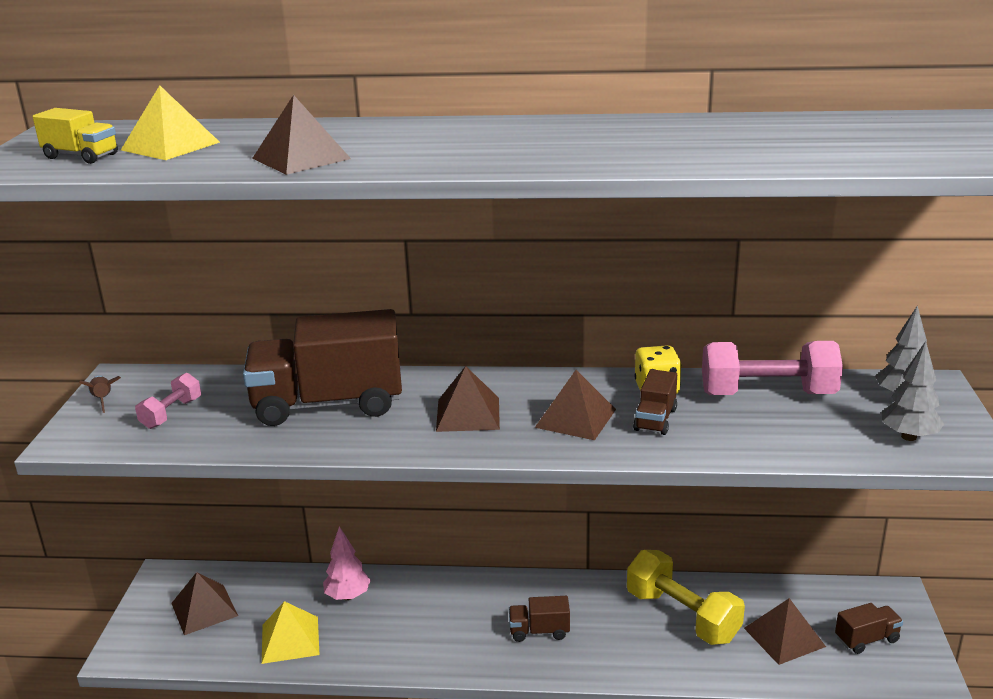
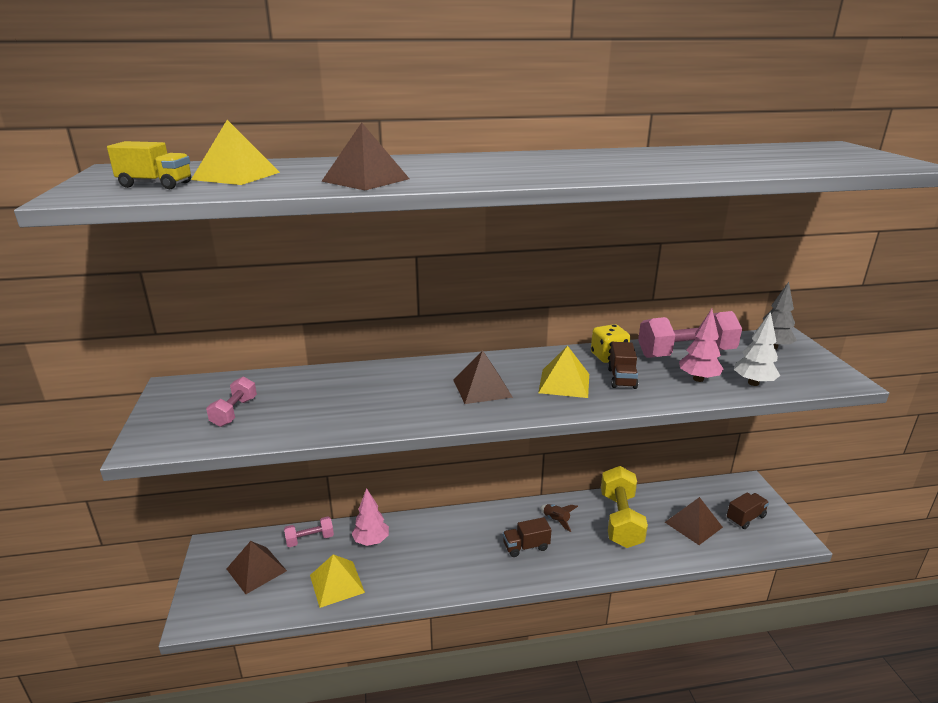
camera: 15 degrees left, 0 degrees up
(103, 399) = (166, 406): brown rocket -> brown rocket (556, 520)
(276, 583) = (310, 539): none -> pink dumbbell
(328, 404) = (367, 391): brown truck -> none
(575, 418) = (564, 383): brown pyramid -> yellow pyramid
(682, 616) = (620, 520): yellow dumbbell -> yellow dumbbell turned 60 degrees clockwise
(760, 431) = (698, 379): none -> pink tree
(834, 444) = (753, 383): none -> white tree
(909, 437) = (796, 373): grey tree -> none

